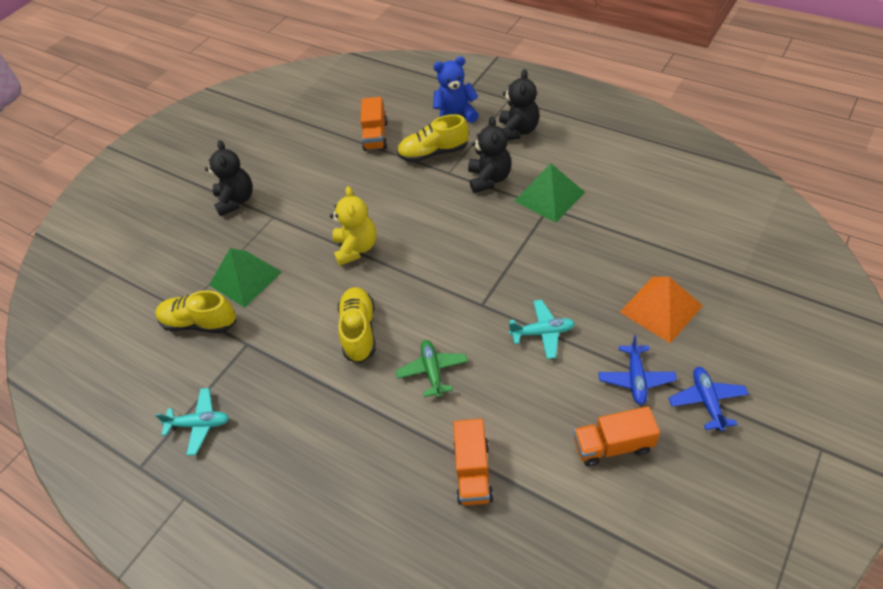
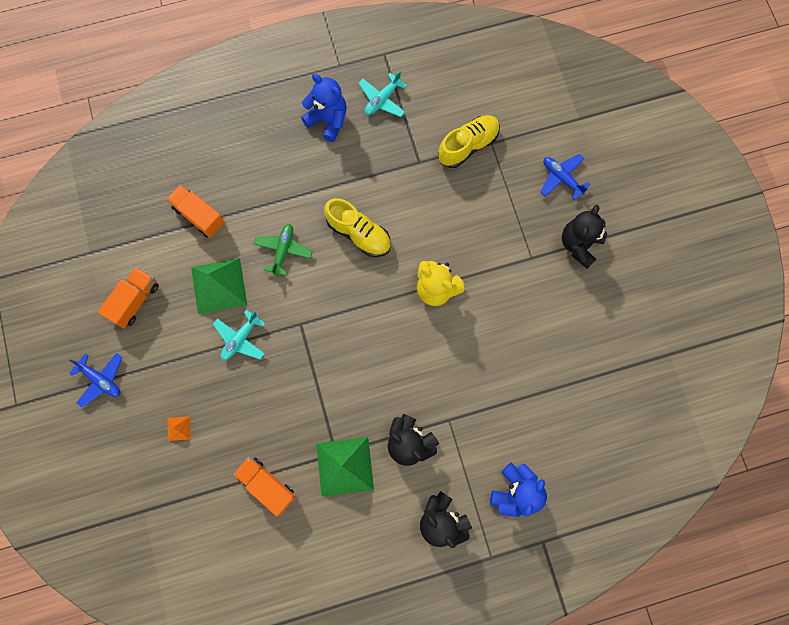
camera: 125 degrees right, 25 degrees up
(236, 200) = (579, 244): black teddy bear -> black teddy bear turned 90 degrees clockwise
(245, 278) = (482, 198): green pyramid -> green pyramid (219, 286)
(261, 451) = (328, 120): none -> blue teddy bear
(375, 136) = (555, 405): orange truck -> orange truck (267, 485)
(432, 371) = (283, 250): green plane -> green plane turned 105 degrees counterclockwise
(434, 153) = (484, 430): yellow shoe -> none
(636, 379) = (155, 357): blue plane -> blue plane (561, 178)
(661, 309) = (179, 428): orange pyramid -> orange pyramid, size x0.44

